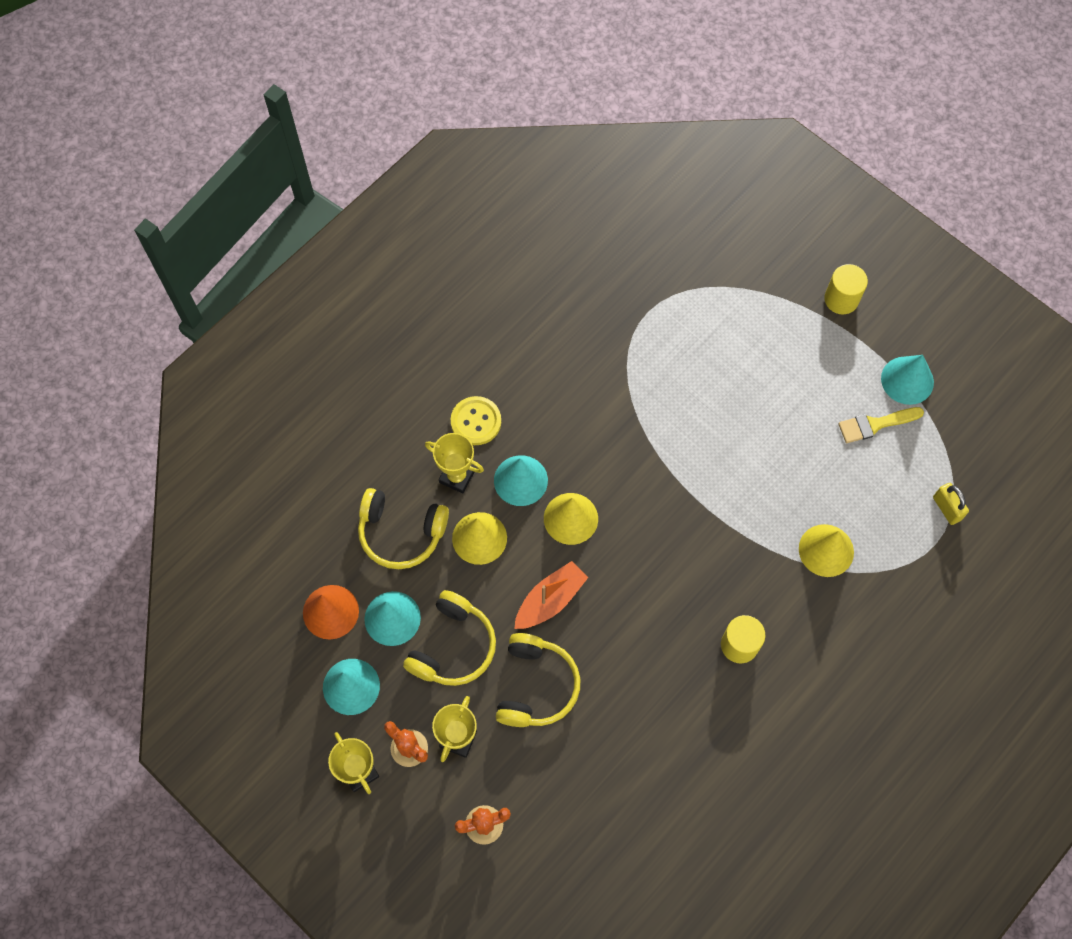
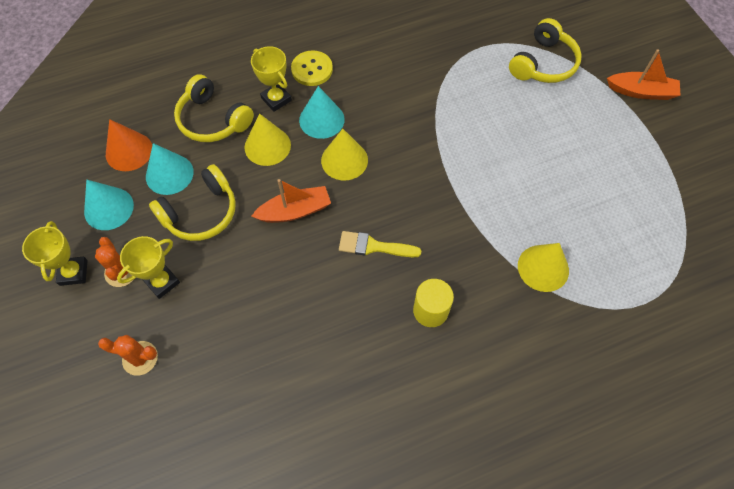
camera: 25 degrees right, 5 degrees down
(536, 686) = (246, 269): yellow headphones -> yellow headphones (543, 64)
(841, 299) = (641, 92): yellow cylinder -> orange boat
(875, 424) = (630, 190): yellow brush -> yellow brush (373, 246)
(907, 380) = (673, 168): turquoise cone -> none
(946, 508) = (667, 279): yellow padlock -> none

